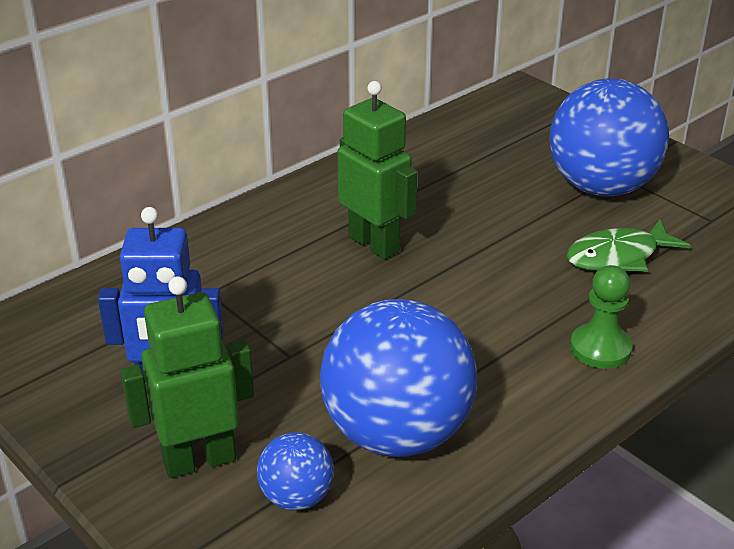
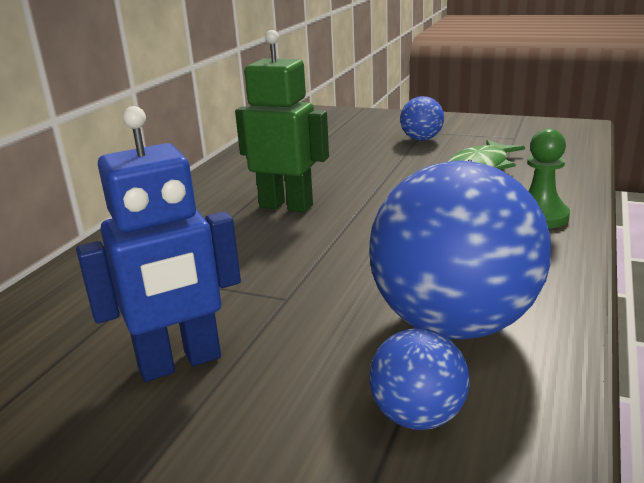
camera: 25 degrees left, 10 degrees down
(199, 460) = (272, 422): green robot -> none
(601, 187) = (421, 139): blue ball -> blue ball, size x0.47

